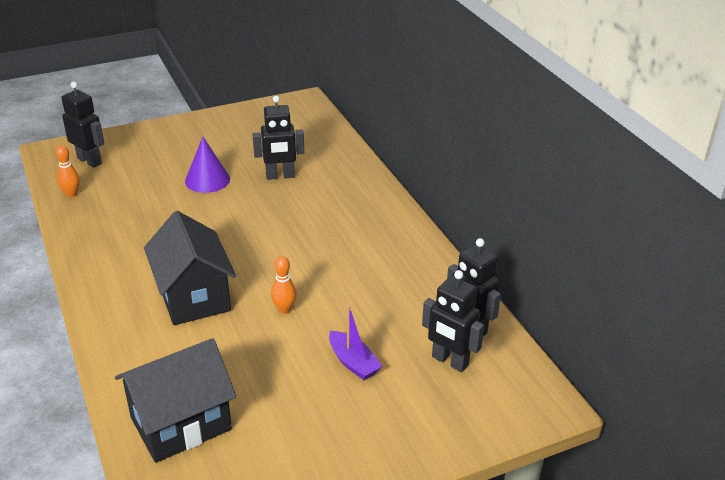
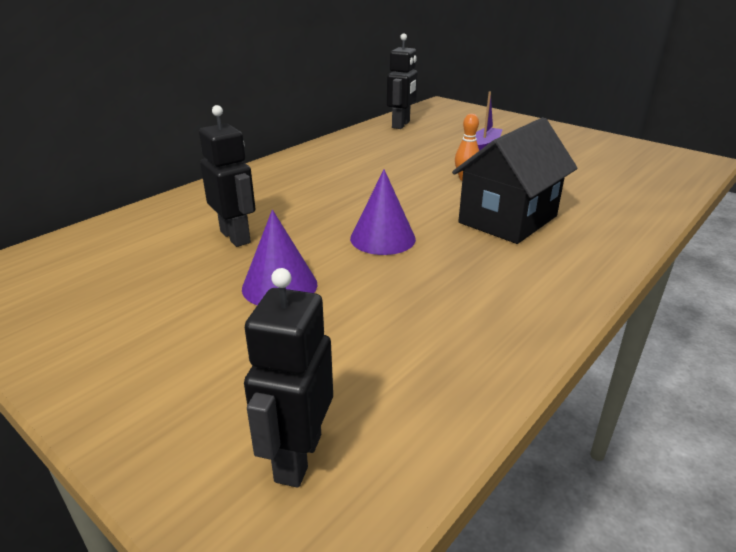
camera: 115 degrees left, 5 degrees down
(71, 194) = (429, 415): orange bowling pin -> none
(181, 423) = (634, 181): black house -> none
(224, 229) = (382, 238): none -> purple cone
(449, 361) = (442, 125): black robot -> none

